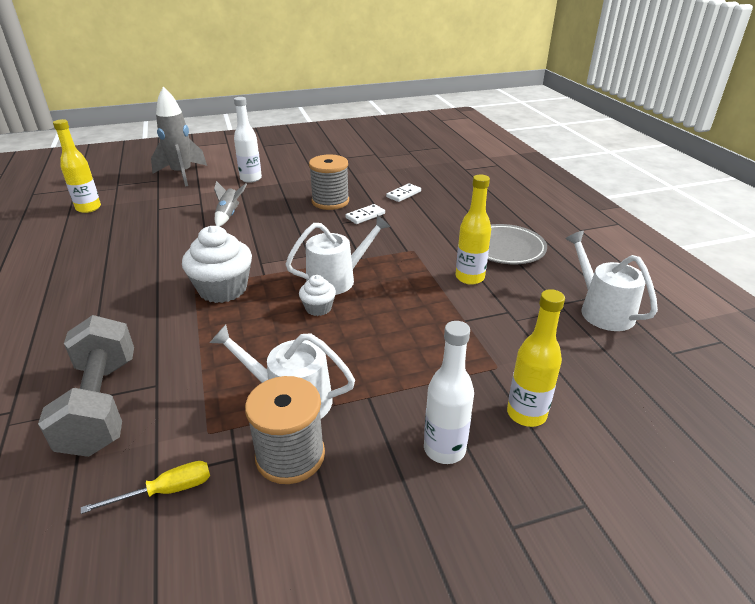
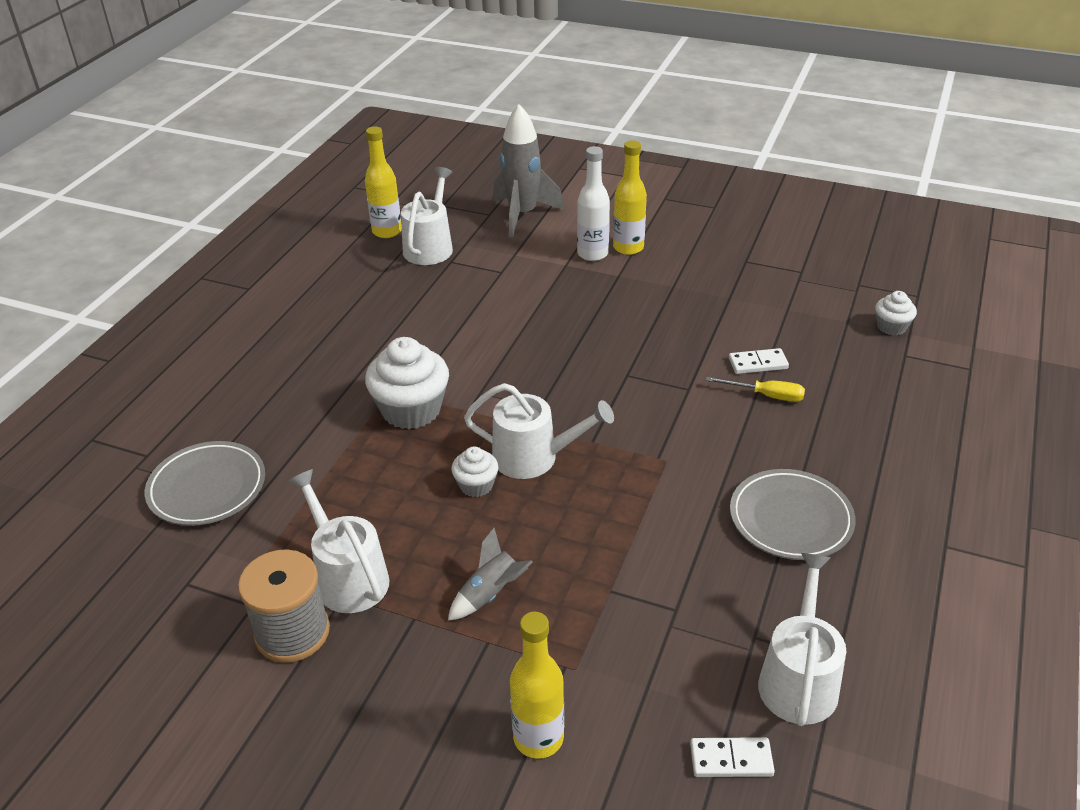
camera: 40 degrees right, 5 degrees up
(101, 405) = (207, 488): grey dumbbell -> grey plate
(133, 206) = (430, 247): none -> white watering can
(166, 491) = (182, 601): yellow screwdriver -> yellow screwdriver (766, 395)
(229, 215) = (513, 305): grey rocket -> grey rocket (490, 594)
(330, 201) = (649, 334): grey spool -> none
(365, 216) = (667, 377): white domino -> white domino (731, 759)
(444, 449) = (419, 717): white bottle -> none
(445, 161) = (891, 327): none -> white cupcake
(469, 278) = (687, 537): yellow bottle -> yellow bottle (628, 248)

